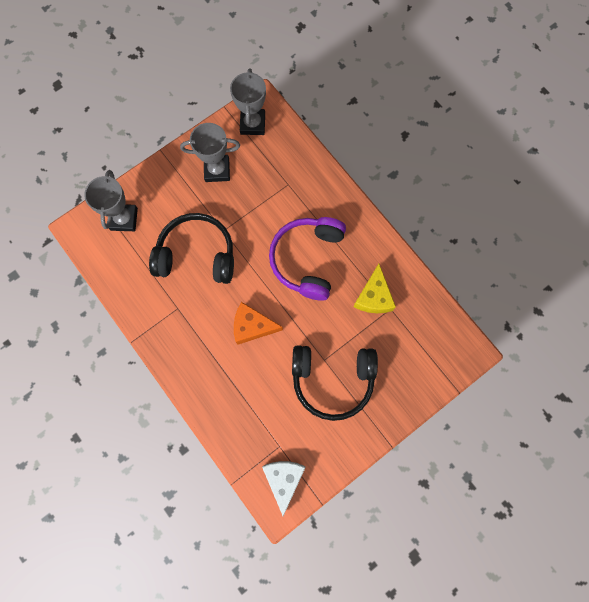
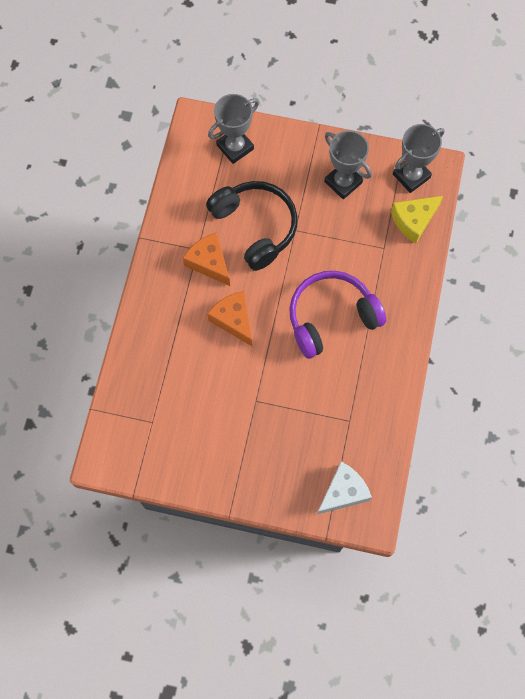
camera: 50 degrees right, 5 degrees down
(195, 308) = (209, 262): none -> orange cheese
(284, 479) = (128, 447): white cheese -> white cheese (343, 492)
(332, 379) = (244, 421): black headphones -> none
(373, 296) = (347, 398): yellow cheese -> yellow cheese (414, 220)

